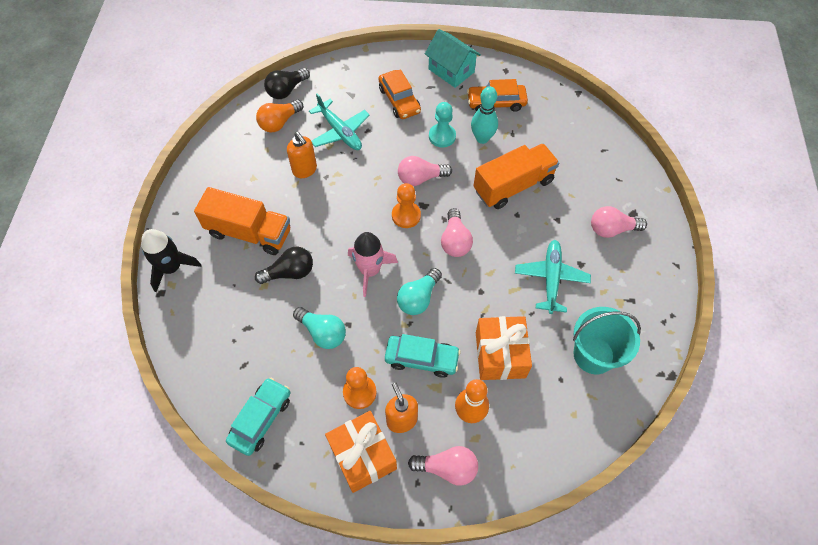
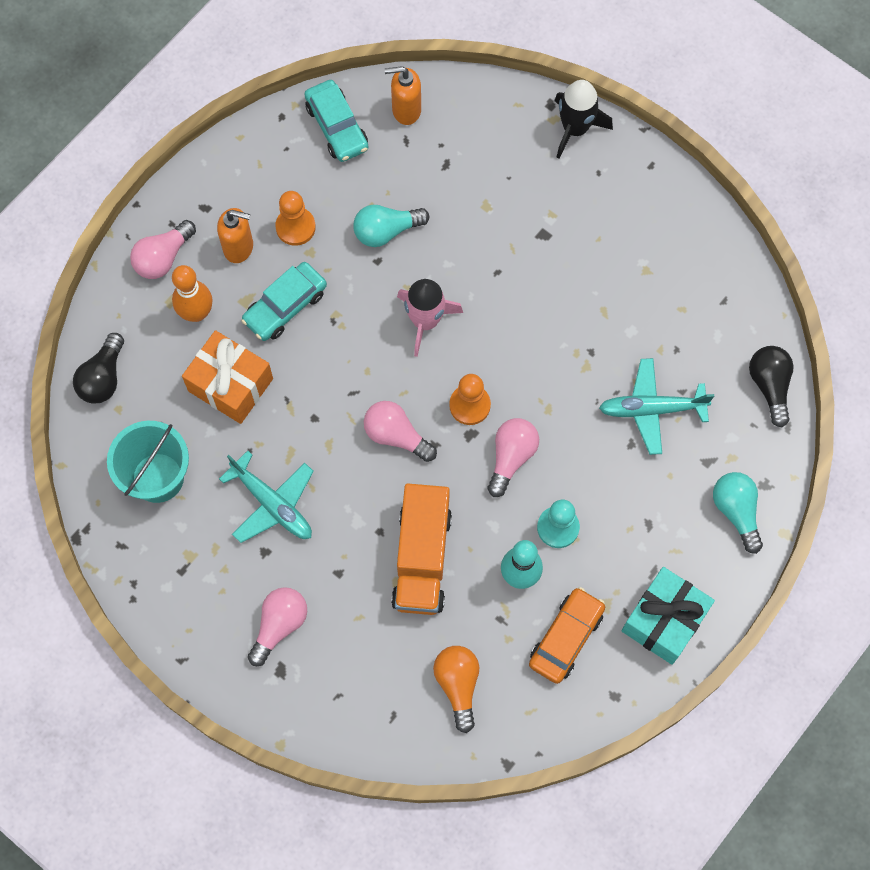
camera: 125 degrees right, 10 degrees up
(249, 232) = (567, 226): orange truck -> none
(279, 122) = (717, 346): orange light bulb -> orange light bulb (458, 685)
(290, 272) = (483, 239): black light bulb -> black light bulb (103, 378)
(305, 170) = (618, 333): orange soap dispenser -> orange soap dispenser (406, 110)
(362, 456) = (232, 193): orange gift -> none
(399, 100) = (656, 515): orange car -> none
(418, 298) = (354, 348): turquoise light bulb -> turquoise light bulb (736, 511)
(451, 70) = (664, 620): turquoise house -> turquoise gift

